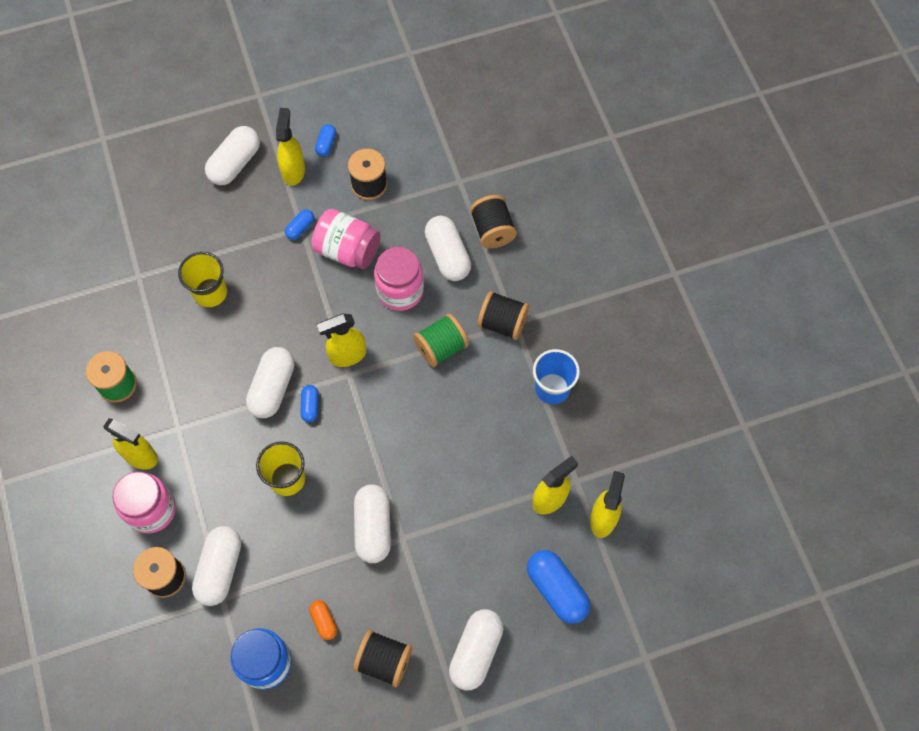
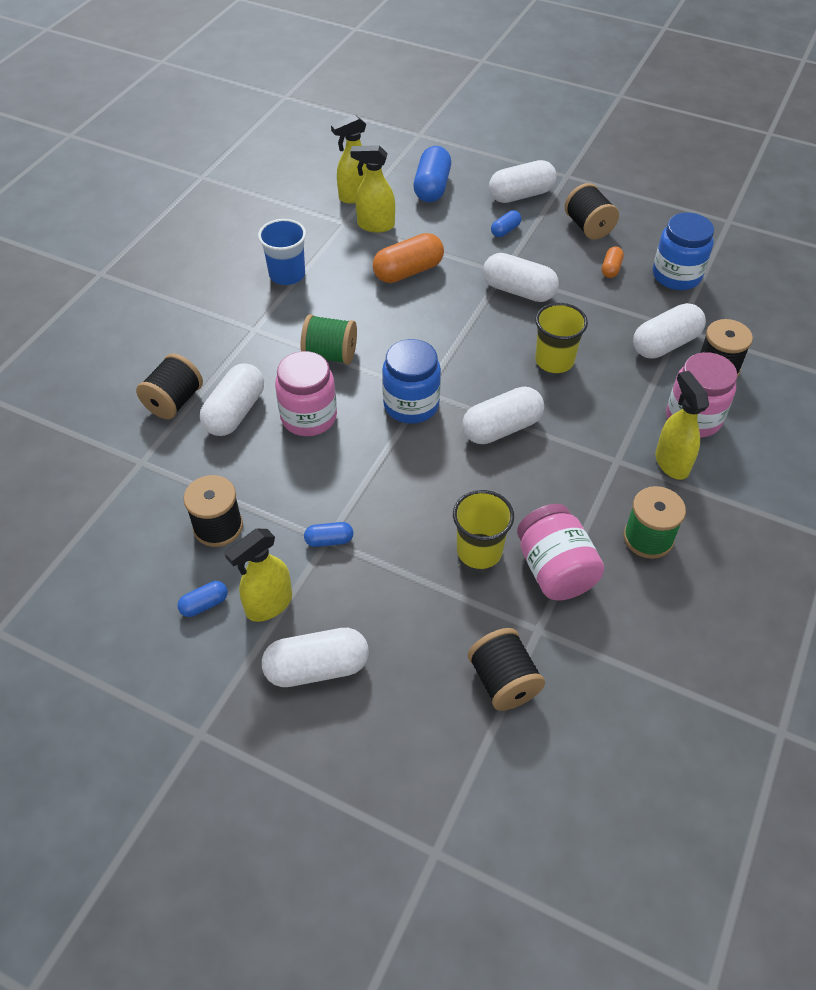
camera: 135 degrees left, 15 degrees down
(310, 406) = (483, 393): blue capsule -> blue capsule (505, 230)
(347, 250) = (311, 484): pink jar -> pink jar (555, 569)
(347, 355) = (411, 405): yellow spray bottle -> blue jar
(373, 527) = (518, 291): white capsule -> white capsule turned 75 degrees clockwise
(472, 472) = (408, 271): none -> orange capsule
(502, 323) = (262, 335): black spool -> black spool (503, 681)

